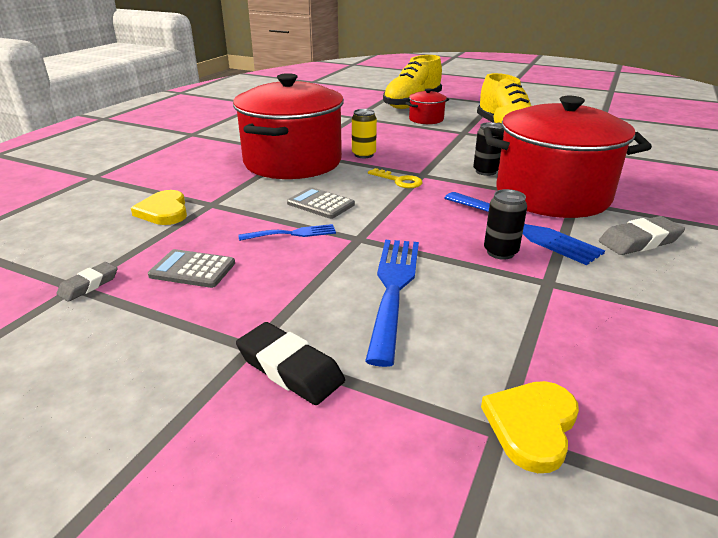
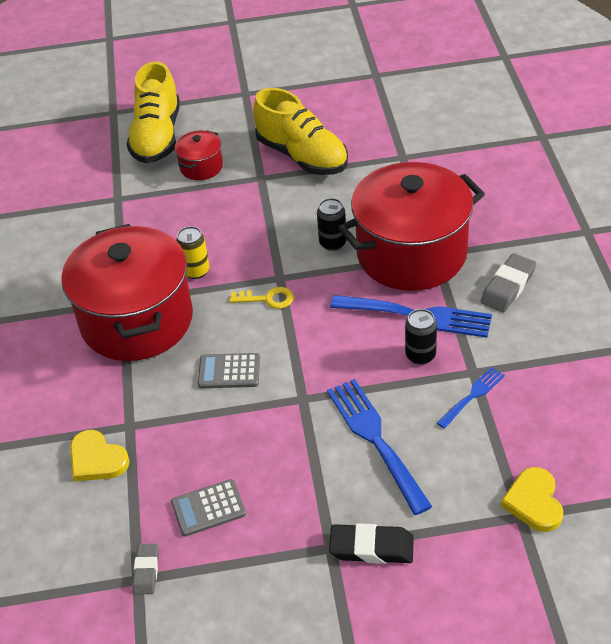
camera: 30 degrees left, 15 degrees up
(292, 233) = (244, 423): blue fork -> blue fork (472, 395)

